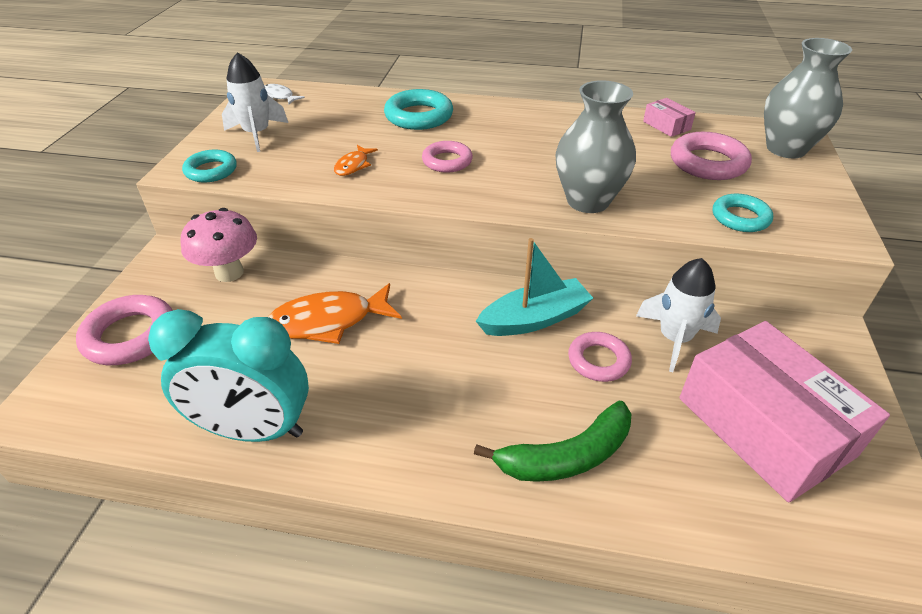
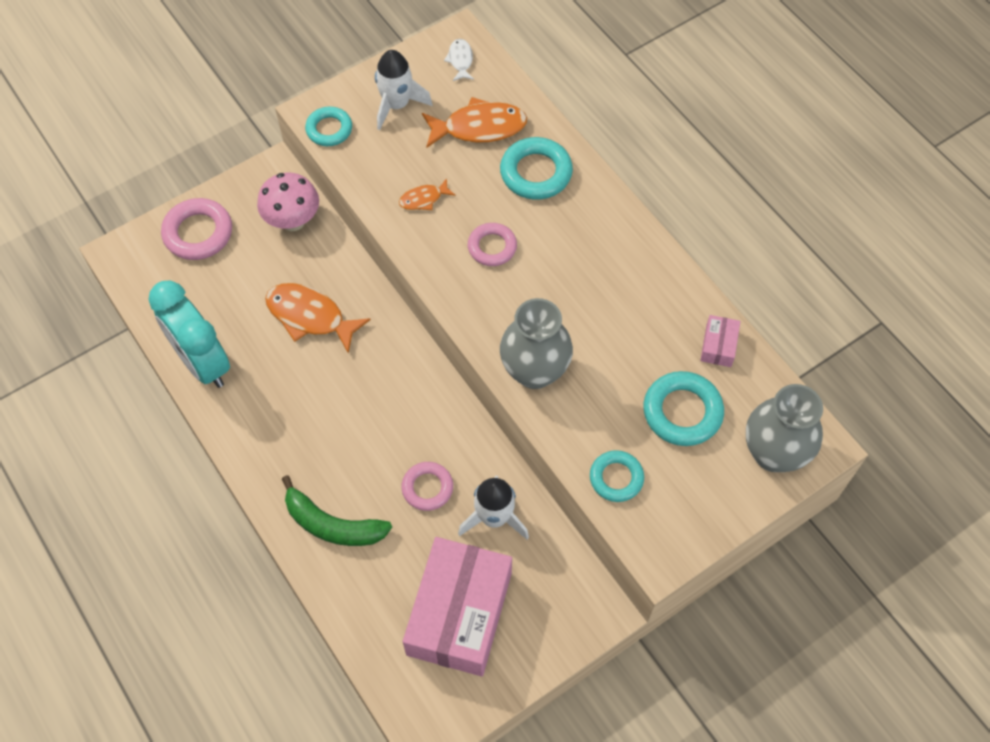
camera: 45 degrees right, 20 degrees up
(343, 116) = (479, 127): none -> orange fish
(534, 319) = (429, 424): turquoise boat -> none
(708, 163) = (682, 412): pink ring -> turquoise ring

